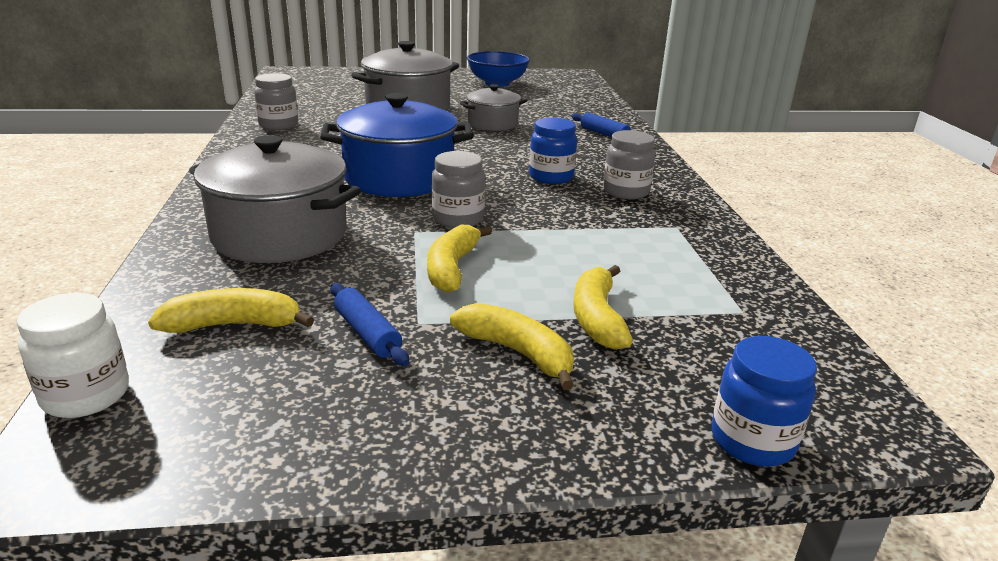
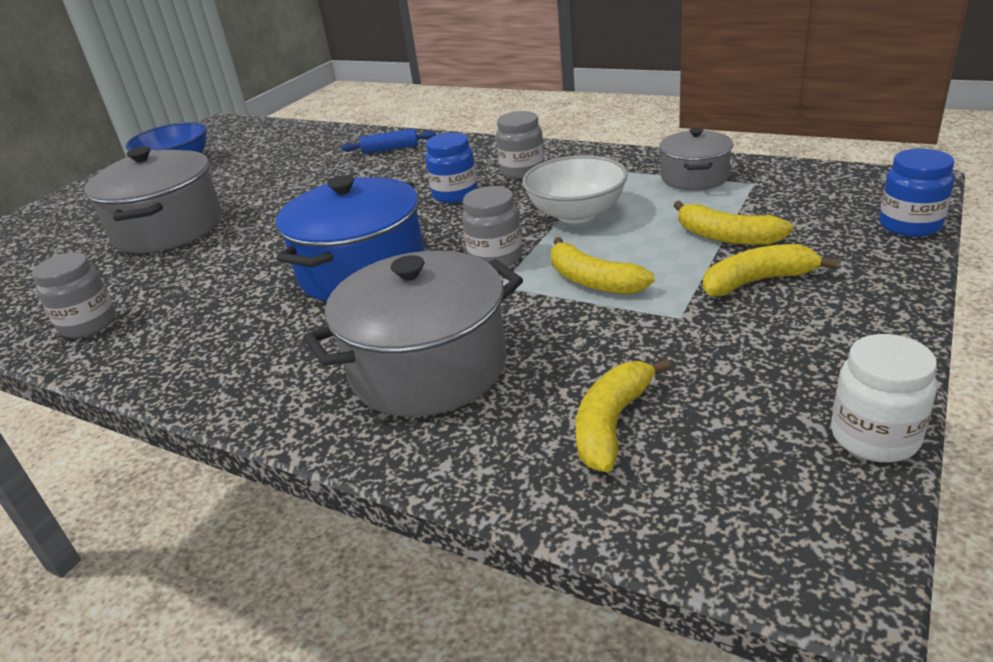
camera: 50 degrees left, 5 degrees up
(86, 395) = (696, 542): white jar -> white jar (874, 437)
(367, 333) = (681, 346): blue rolling pin -> none
(492, 124) = (288, 193): grey pot -> grey pot (694, 178)
(569, 233) = (576, 214): none -> white bowl

